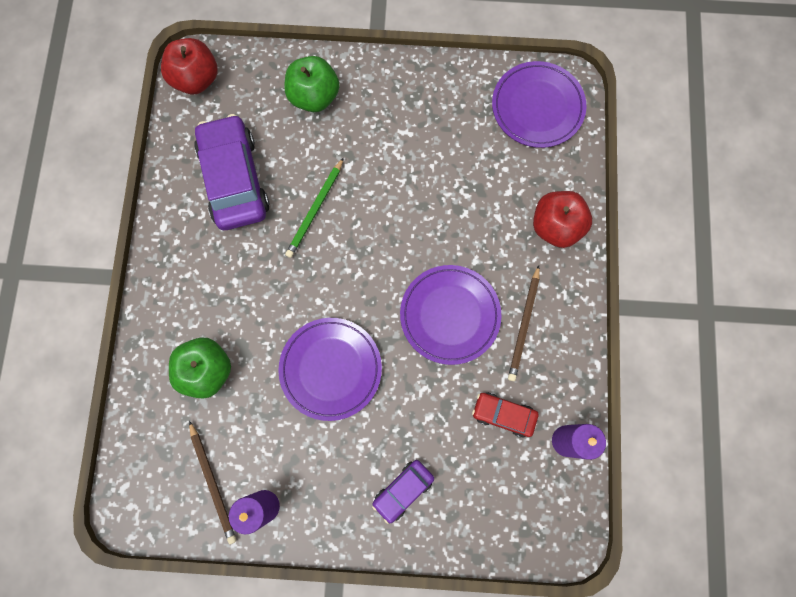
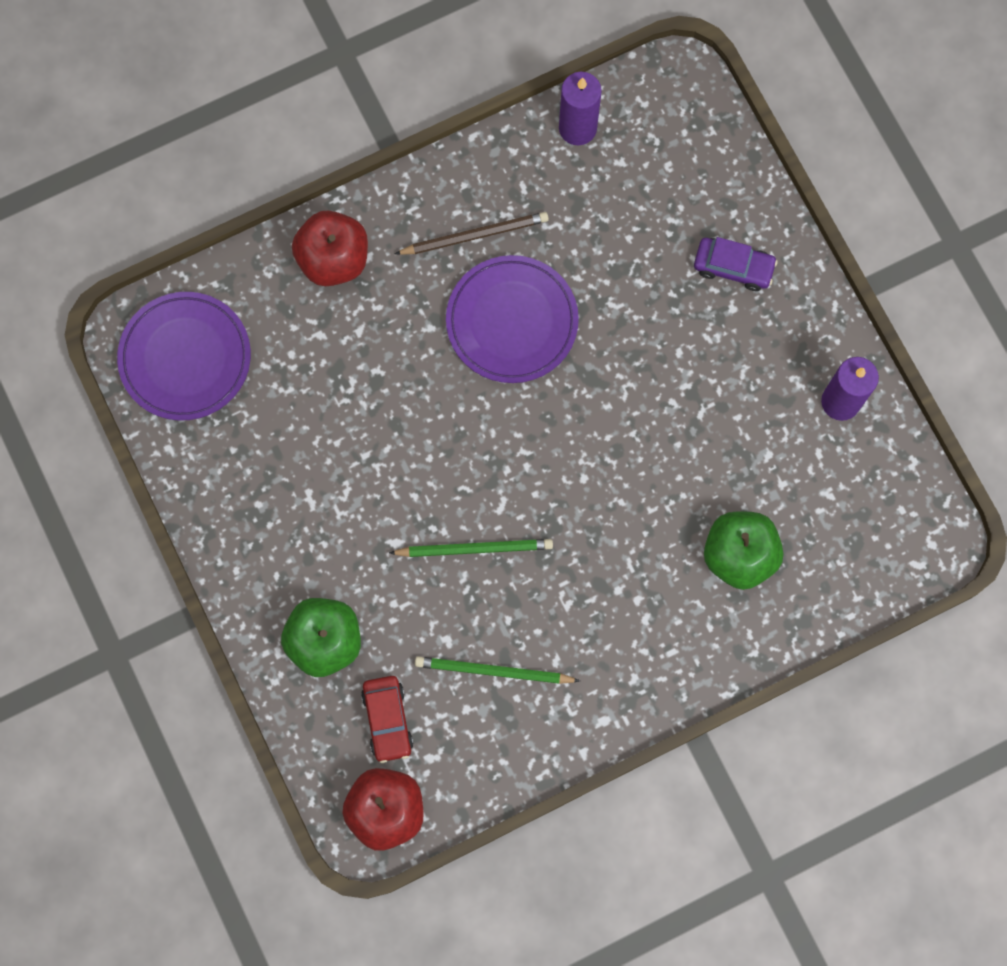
camera: 120 degrees left, 0 degrees up
(213, 483) = (852, 470): brown pencil -> none
(234, 179) = (493, 671): purple car -> green pencil
(331, 369) = (652, 418): purple plate -> none
(503, 414) = (589, 206): red car -> red car (387, 720)

